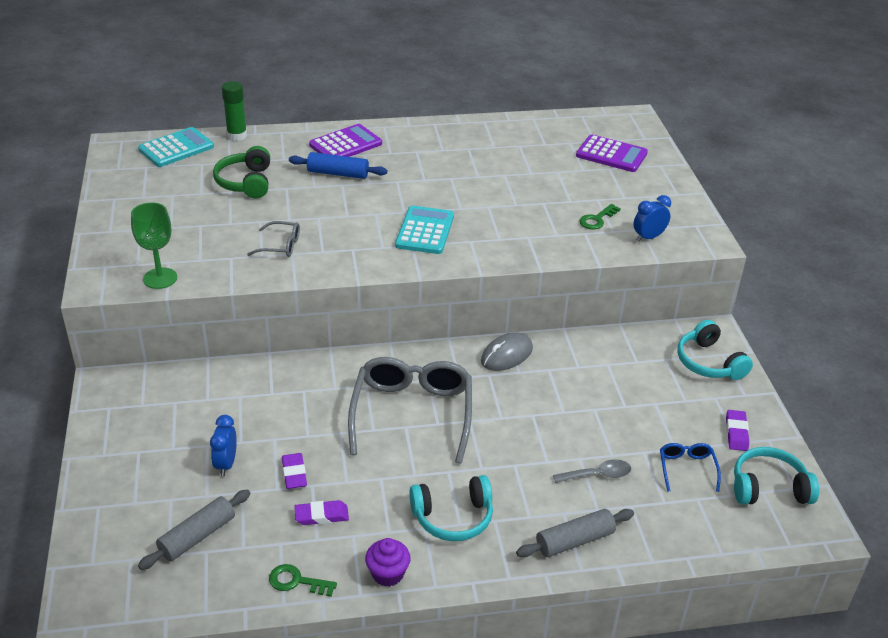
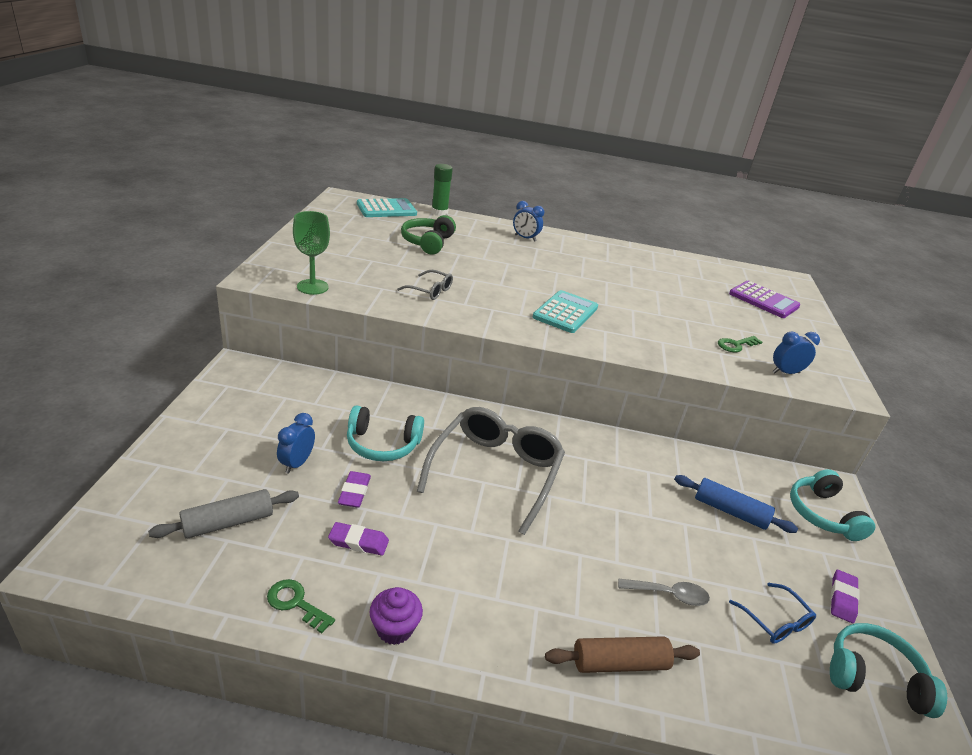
camera: 15 degrees right, 5 degrees down
(338, 174) = (508, 255): blue rolling pin -> blue rolling pin (730, 511)
(345, 144) = (525, 238): purple calculator -> blue clock
(453, 517) = (492, 589): turquoise headphones -> turquoise headphones (382, 444)
(506, 355) = (610, 446): grey mouse -> none
(574, 540) = (619, 663): grey rolling pin -> brown rolling pin
(687, 469) = (775, 621): blue glasses -> blue glasses turned 135 degrees clockwise

